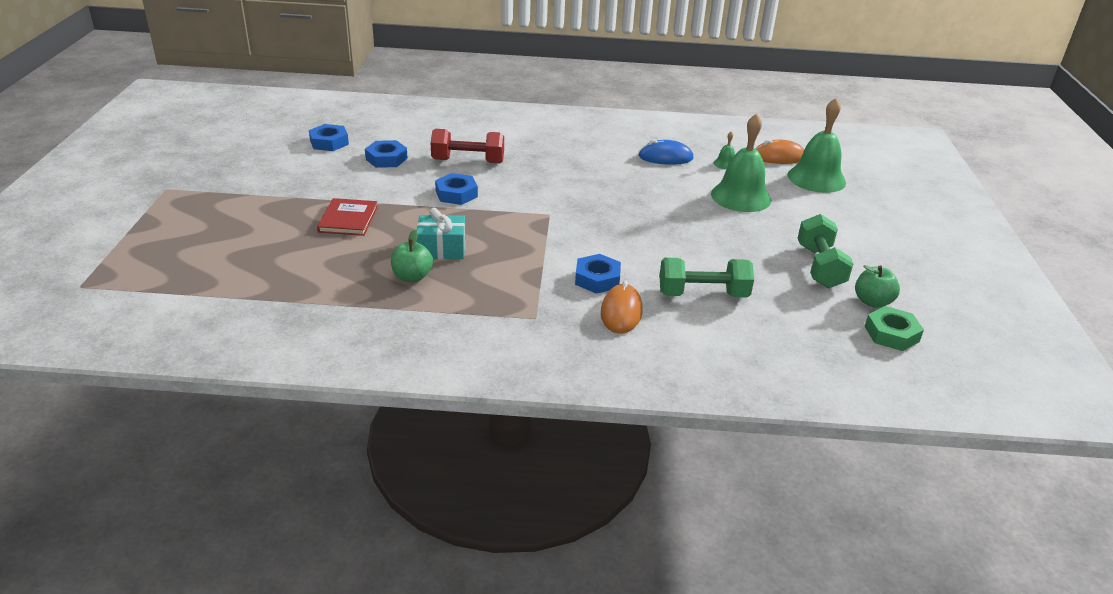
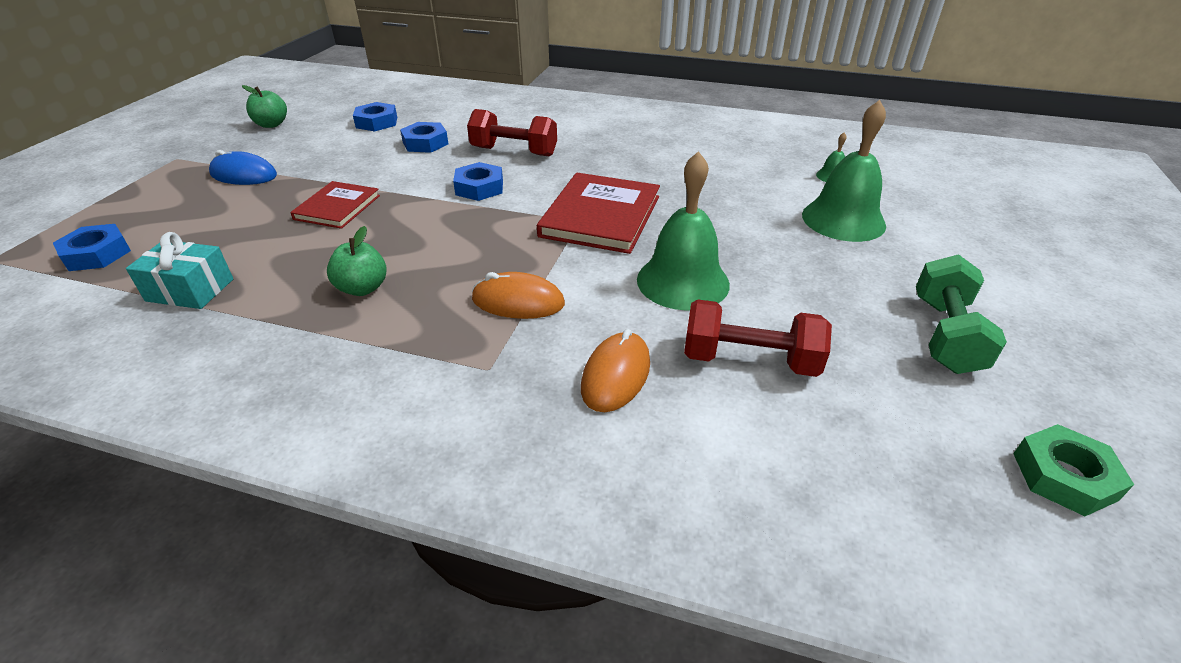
camera: 15 degrees right, 5 degrees up
(441, 249) = (421, 254): turquoise gift -> turquoise gift (190, 290)
(564, 209) = (600, 216): none -> red book
(597, 279) = (602, 318): blue nut -> blue nut (97, 254)
(665, 157) = (755, 163): blue mouse -> blue mouse (244, 175)
(703, 294) = (749, 360): green dumbbell -> red dumbbell
(779, 157) = (907, 172): orange mouse -> orange mouse (518, 302)
(816, 178) = (956, 204): green bell -> green bell (683, 281)
(872, 302) = (1030, 407): green apple -> green apple (271, 124)

